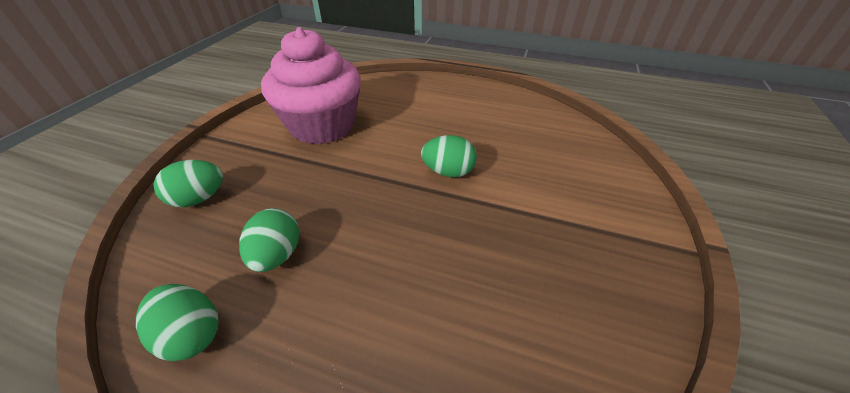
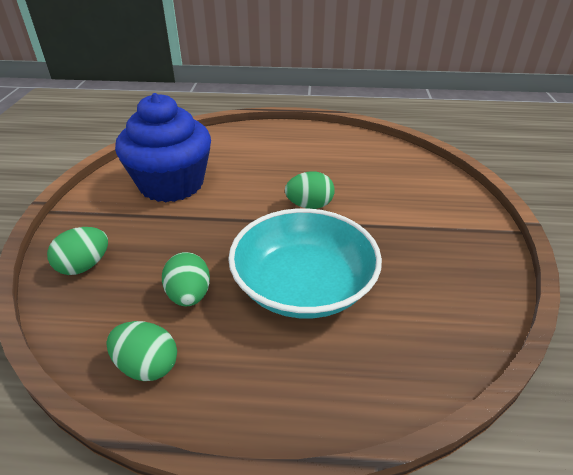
camera: 15 degrees left, 5 degrees down
(322, 126) = (171, 184): pink cupcake -> blue cupcake
(402, 270) = (303, 285): none -> turquoise bowl

